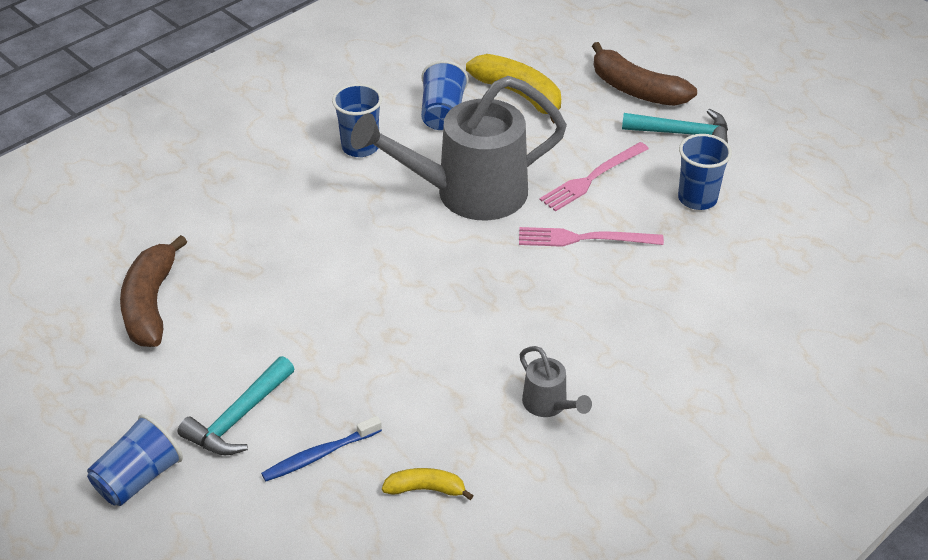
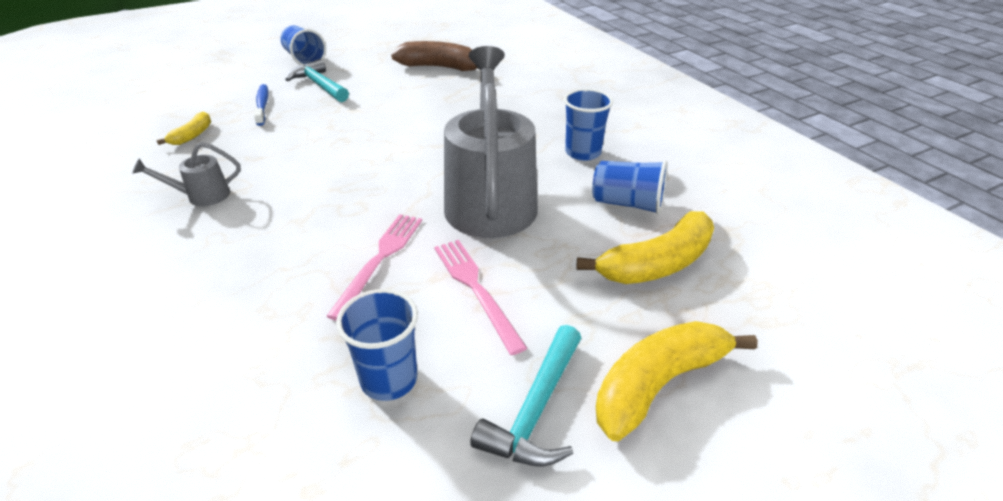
camera: 105 degrees right, 5 degrees down
(636, 90) = (658, 384): brown banana -> yellow banana

